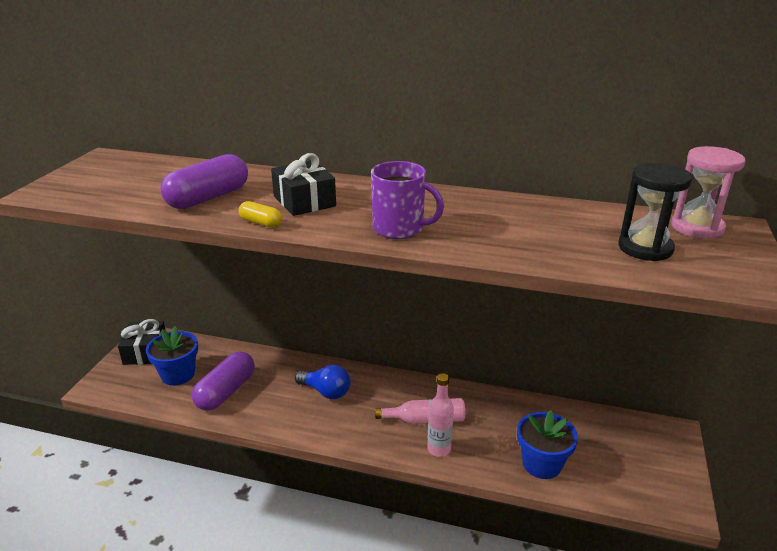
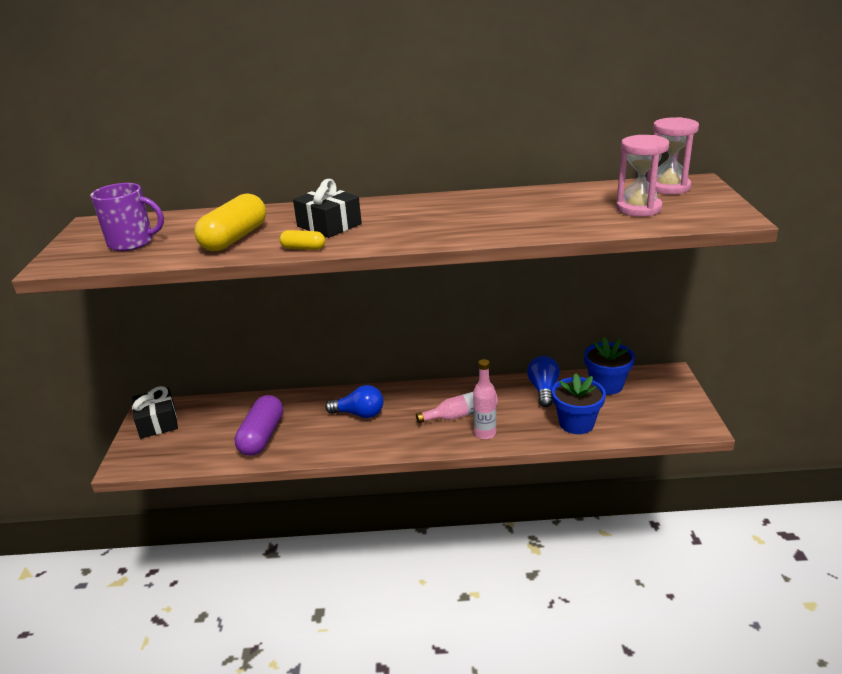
camera: 15 degrees left, 0 degrees up
(178, 375) = (204, 434): blue flower pot -> blue flower pot (606, 385)
(208, 198) = (235, 238): purple capsule -> yellow capsule
(400, 229) = (432, 230): purple mug -> purple mug (132, 243)
(523, 413) = (543, 389): none -> blue light bulb
(645, 248) = (638, 208): black hourglass -> pink hourglass

